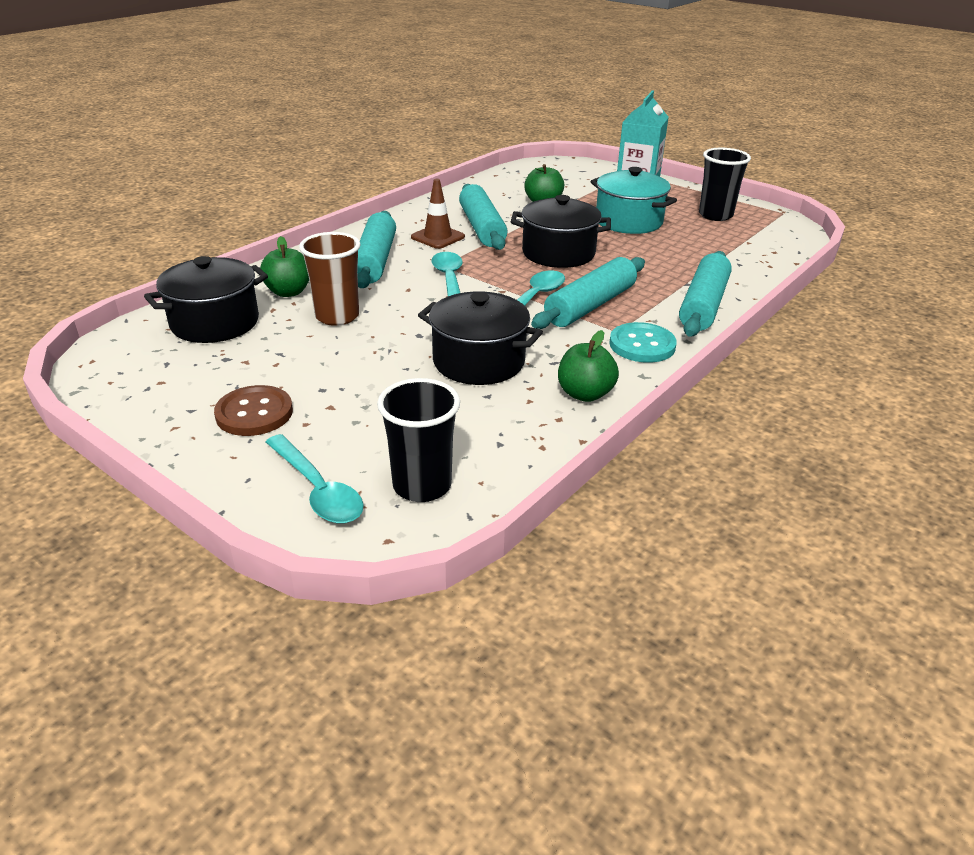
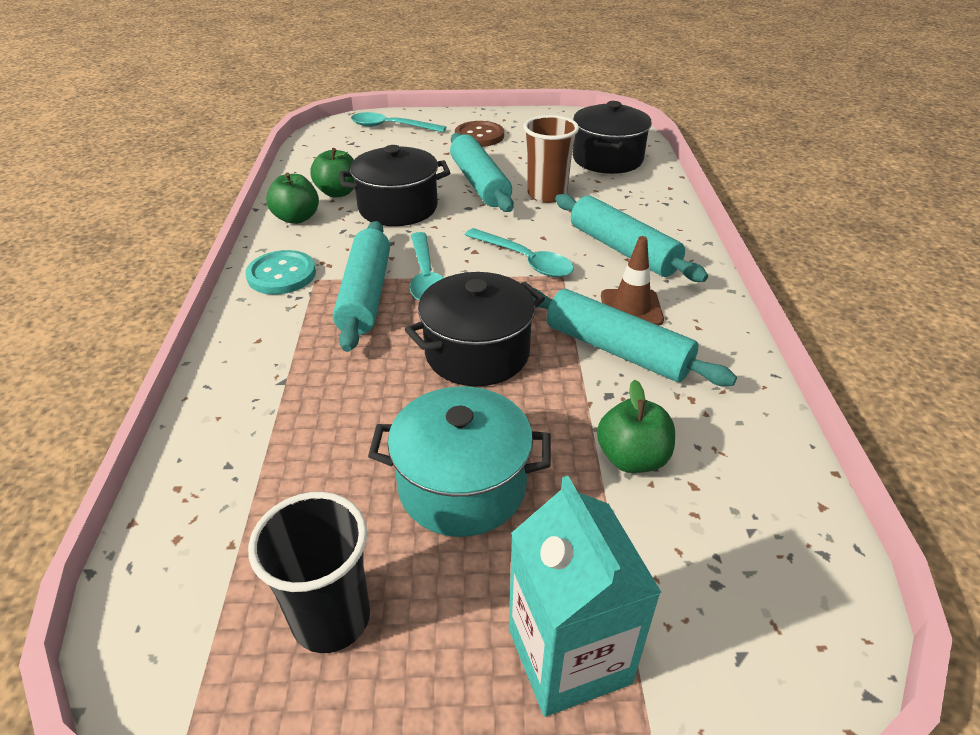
camera: 140 degrees right, 5 degrees up
(288, 292) = (617, 194): green apple -> green apple (338, 192)
(422, 486) = (343, 145): black cup -> none
(703, 305) = (245, 352): turquoise rolling pin -> turquoise rolling pin (479, 183)

